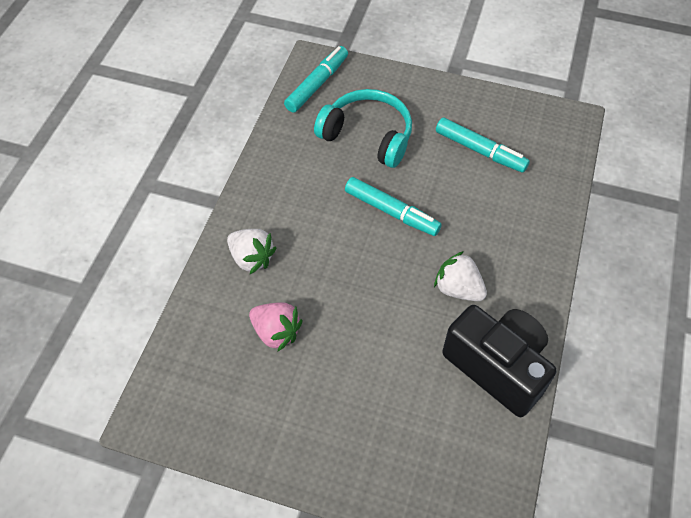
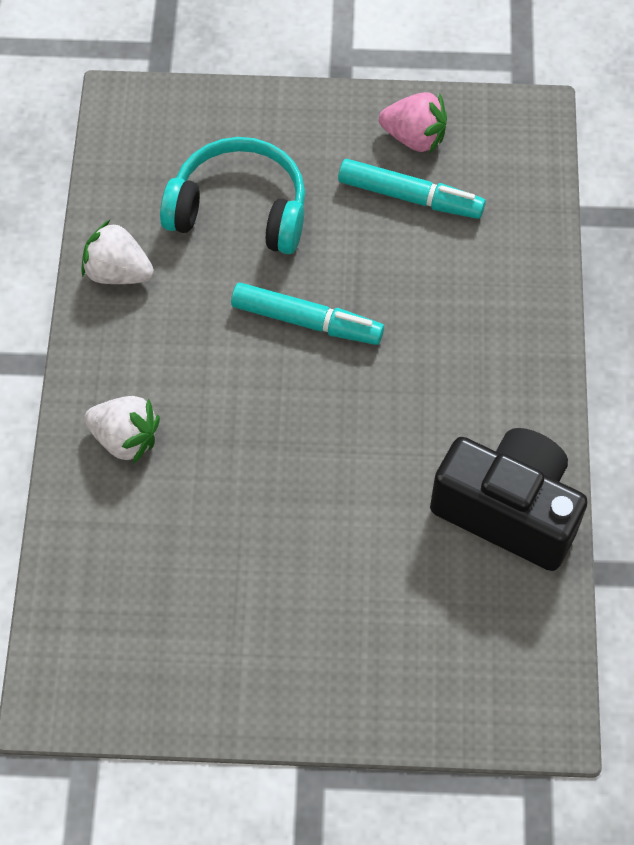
camera: 15 degrees left, 5 degrees up
(276, 332) = (194, 537): pink strawberry -> pink strawberry (414, 137)
(317, 84) = (139, 141): turquoise marker -> none
(458, 289) = (429, 414): white strawberry -> white strawberry (118, 272)

